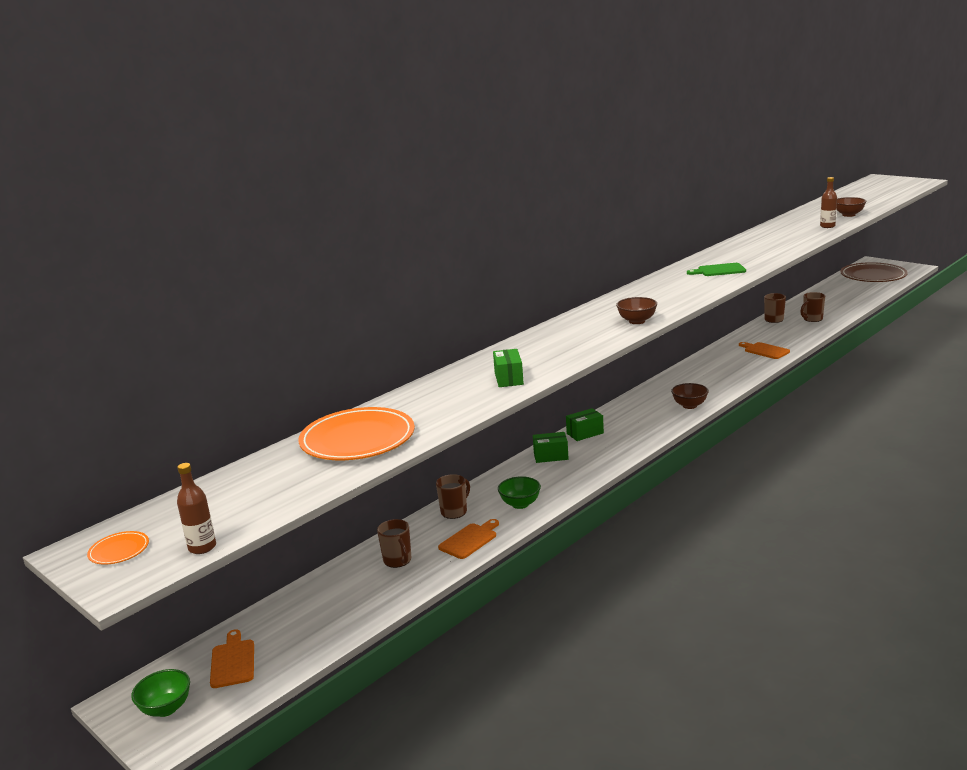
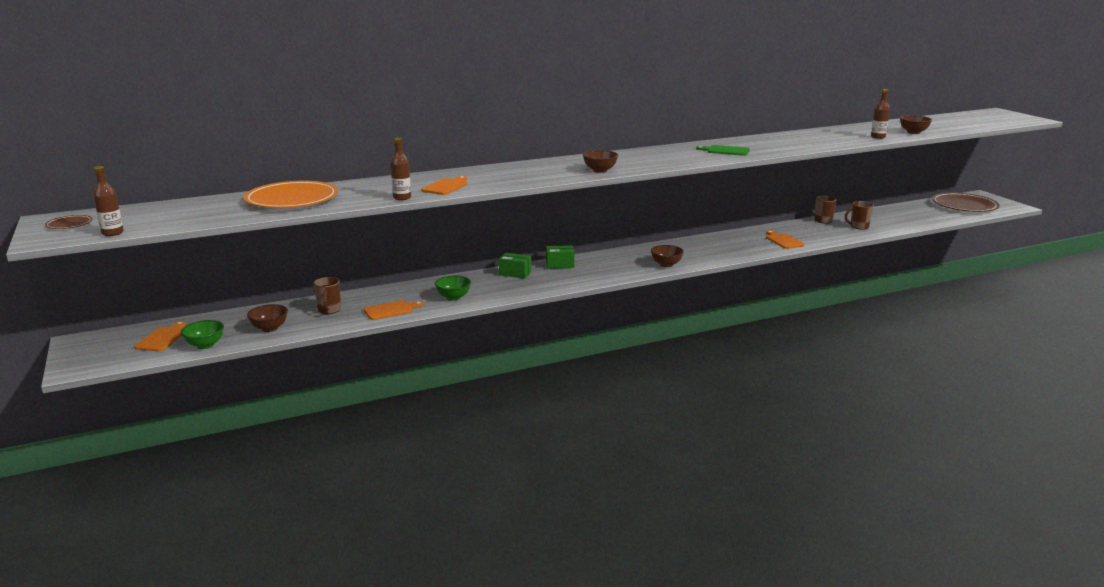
camera: 20 degrees right, 0 degrees up
(119, 550) = (69, 224): orange plate -> brown plate
(166, 708) = (97, 352): green bowl -> green bowl (205, 345)
(354, 606) = (269, 328): none -> brown bowl
(454, 511) = (403, 291): brown mug -> none
(483, 405) = (402, 198): none -> brown bottle
(509, 379) = (446, 186): green box -> orange cutting board

